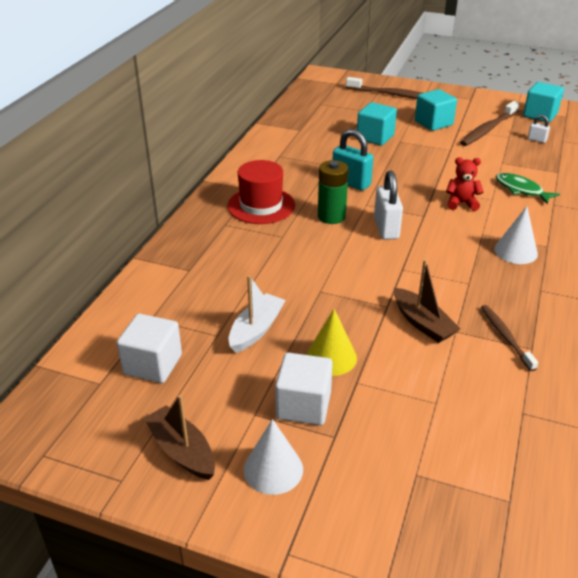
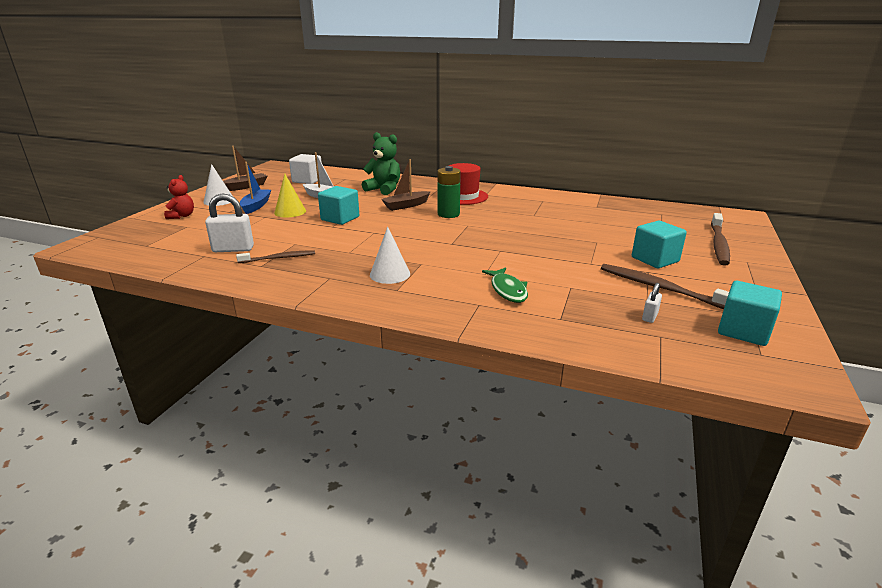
camera: 90 degrees right, 10 degrees down
(222, 271) = (384, 189): none -> green teddy bear
(303, 405) = (256, 206): white cube -> blue boat
(351, 183) = (503, 221): turquoise padlock -> none
(375, 137) = (599, 232): turquoise cube -> turquoise cube (340, 218)
(386, 228) = (431, 230): white padlock -> white padlock (233, 249)
(422, 323) = (308, 234): brown boat -> brown boat (406, 205)
(461, 203) = (474, 259): red teddy bear -> red teddy bear (182, 216)
(521, 190) = (507, 290): green fish -> green fish turned 120 degrees clockwise

